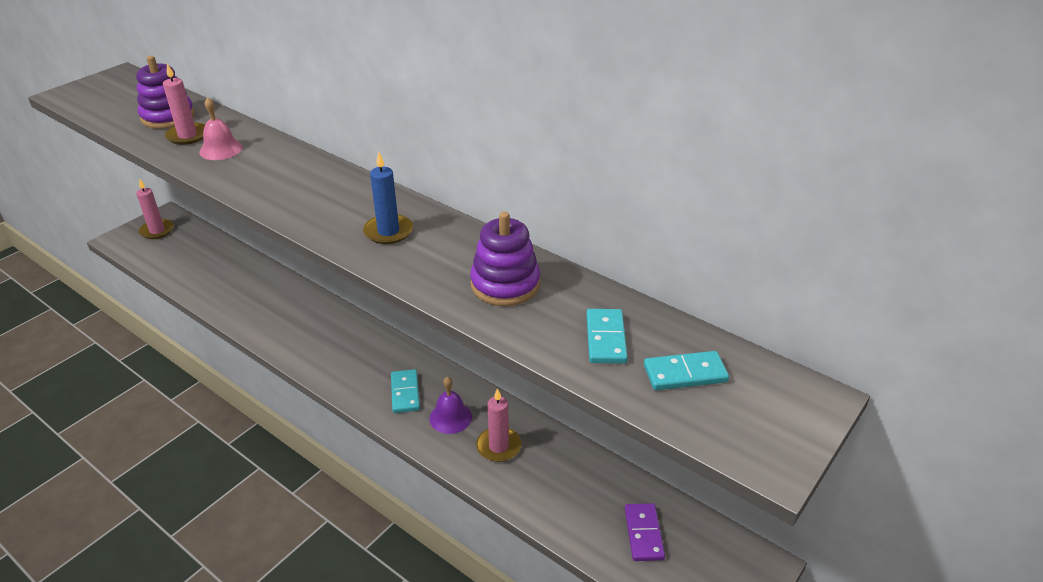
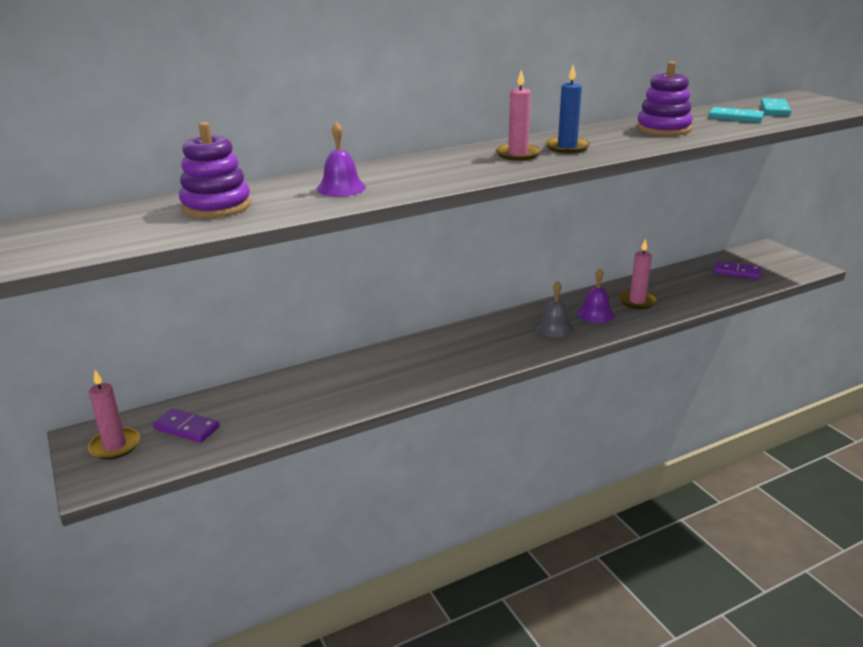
camera: 65 degrees left, 10 degrees down
(182, 249) = (186, 428): none -> purple domino
(187, 136) = (285, 199): pink candle -> pink candle (518, 154)
(221, 149) = (341, 188): pink bell -> purple bell
(405, 393) = (554, 327): turquoise domino -> grey bell

